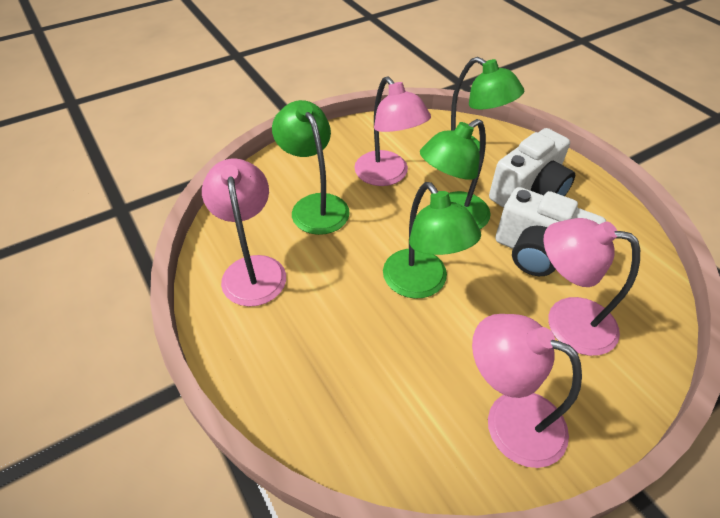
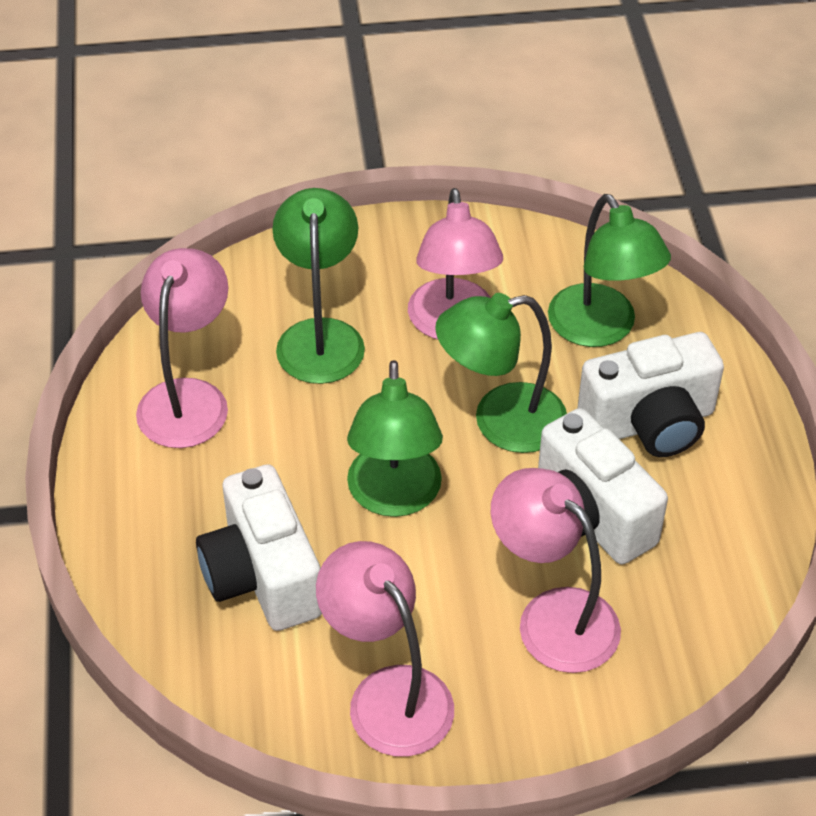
camera: 25 degrees right, 0 degrees up
(372, 369) = (262, 576): none -> white camera

